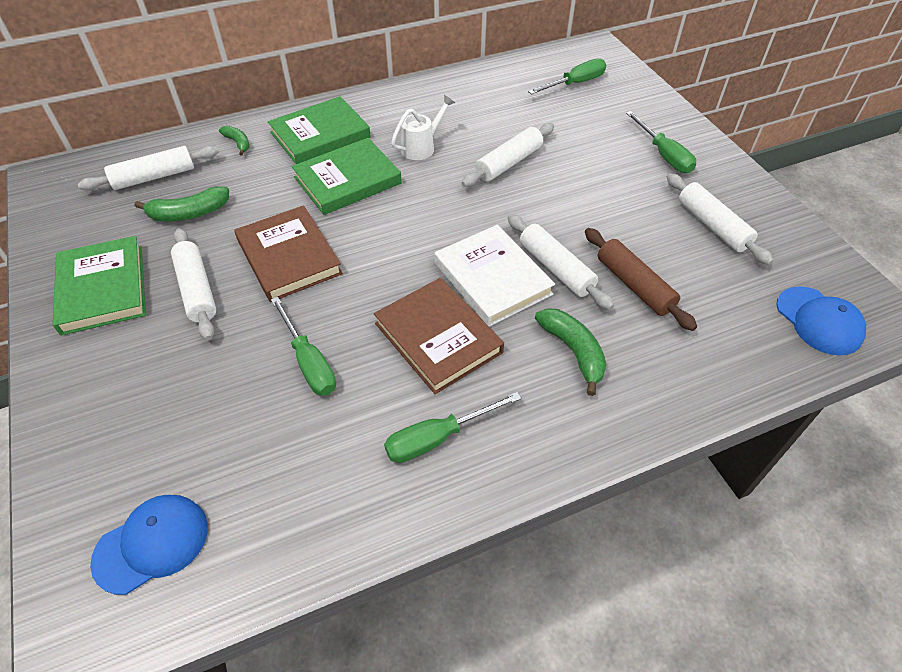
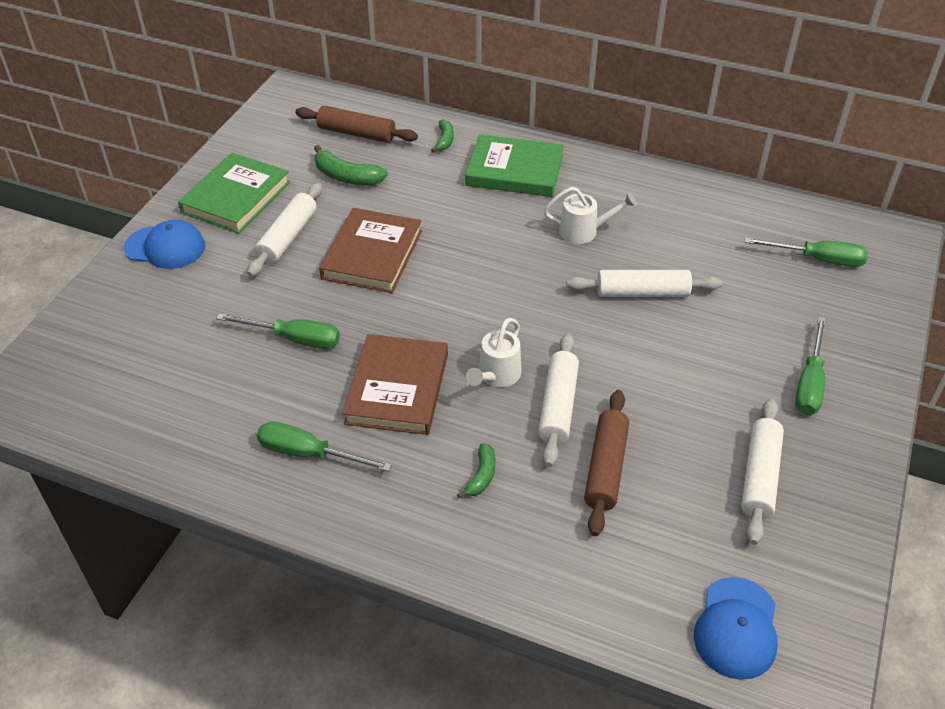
camera: 45 degrees right, 5 degrees down
(152, 544) = (88, 378): blue cap -> blue cap (165, 247)
(154, 177) = (356, 133): white rolling pin -> brown rolling pin
(309, 362) = (294, 339): green screwdriver -> green screwdriver turned 90 degrees counterclockwise
(347, 180) = (488, 222): green book -> none
(492, 278) = (496, 376): white book -> white watering can
(573, 351) = (481, 476): green banana -> green banana, size x0.61

